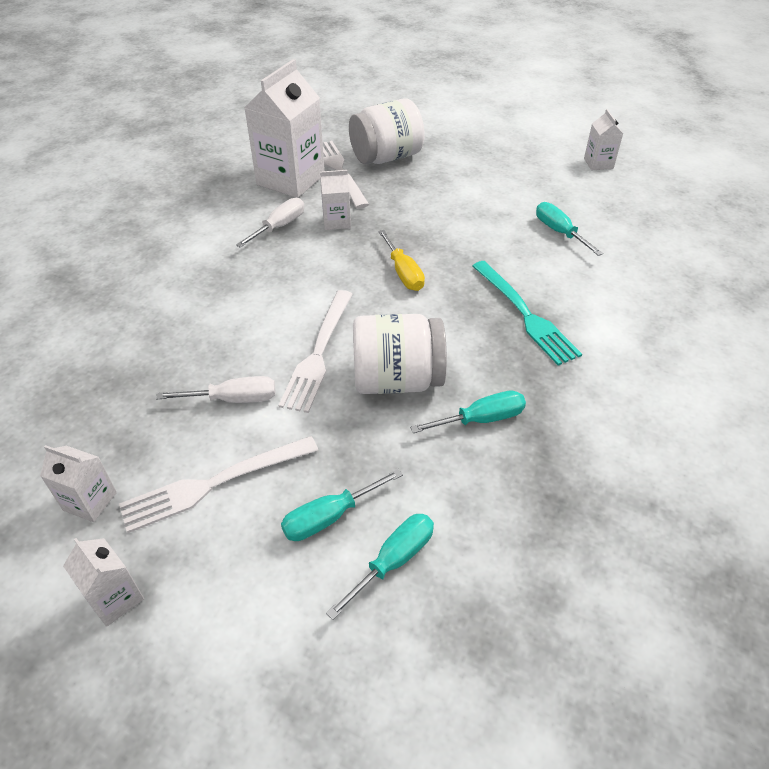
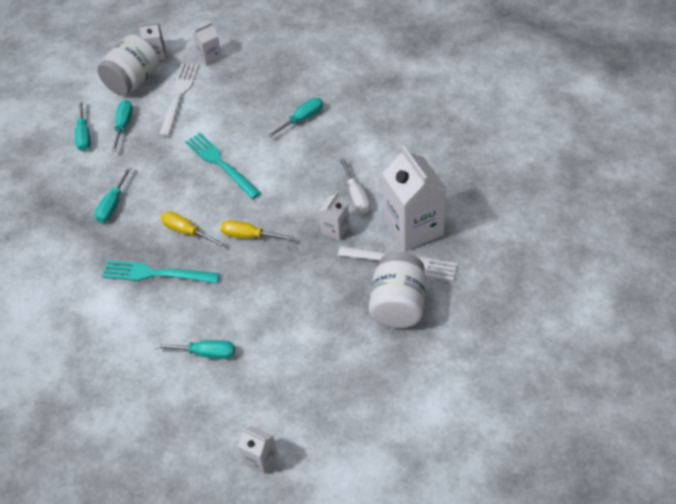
camera: 130 degrees right, 5 degrees up
(182, 319) = (302, 119): none -> turquoise screwdriver
(234, 399) = (221, 119): white screwdriver -> none
(318, 354) = (220, 163): white fork -> turquoise fork
(397, 380) = (170, 186): white jar -> white jar (133, 81)
(447, 323) = (186, 231): none -> yellow screwdriver

